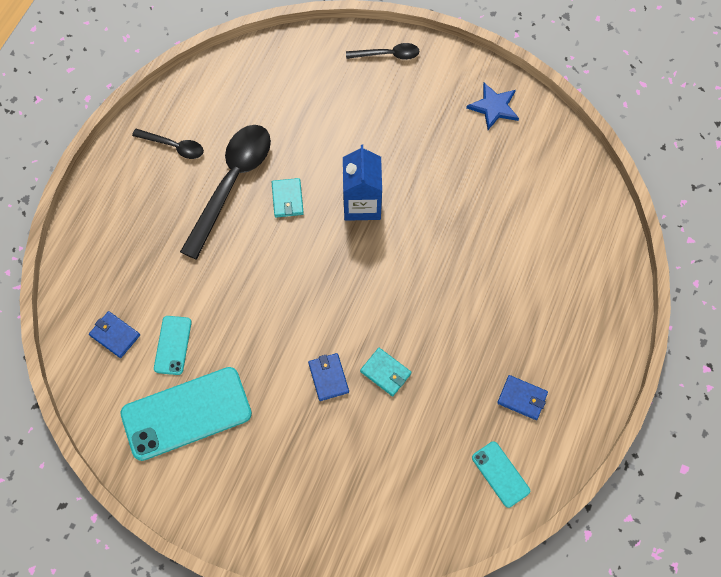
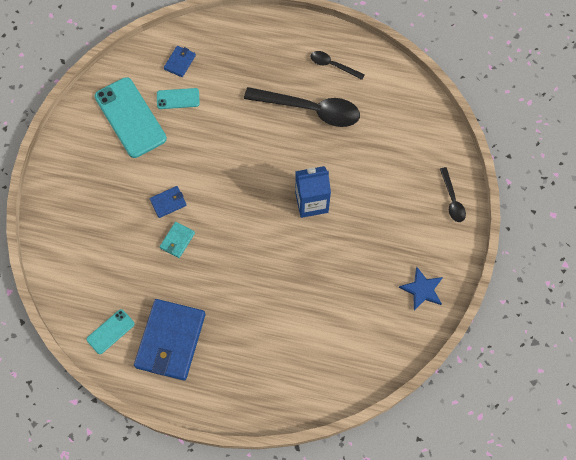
camera: 80 degrees right, 0 degrees up
(174, 146) = (333, 65): black spoon -> black spoon turned 105 degrees clockwise
(287, 199) = (305, 150): turquoise wallet -> none
(522, 398) = (170, 341): blue wallet -> blue wallet, size x2.19

